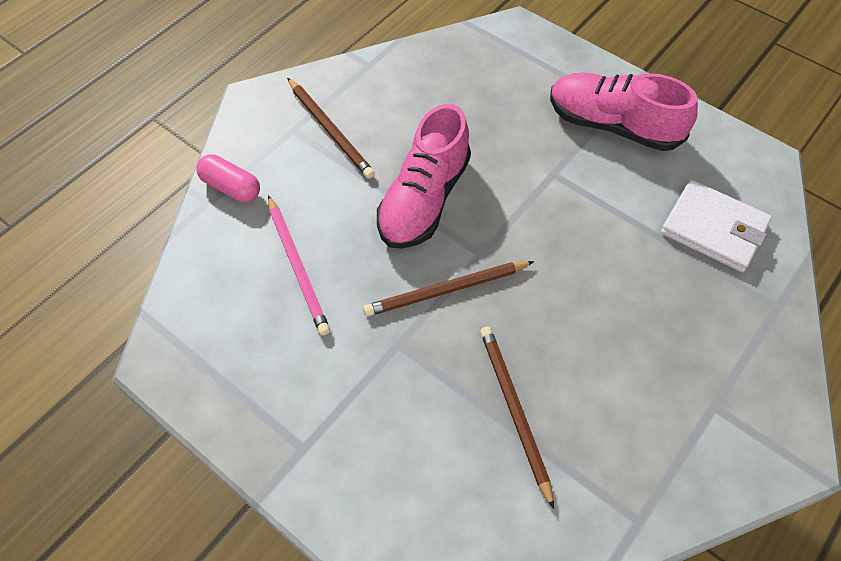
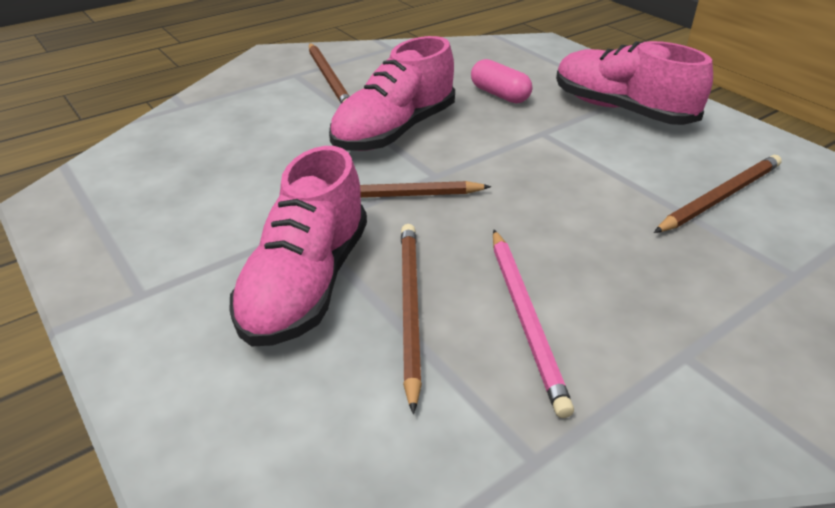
camera: 15 degrees right, 20 degrees down
(231, 187) = (212, 99): pink capsule -> pink capsule (499, 95)
(297, 267) = (237, 156): pink pencil -> pink pencil (525, 318)
(427, 405) = (306, 283): none -> pink shoe
(713, 229) = (720, 197): white wallet -> brown pencil

